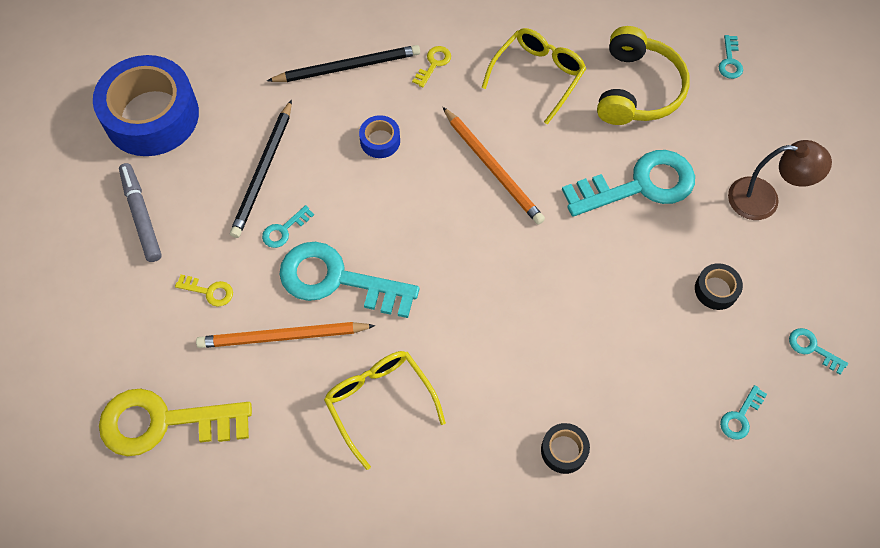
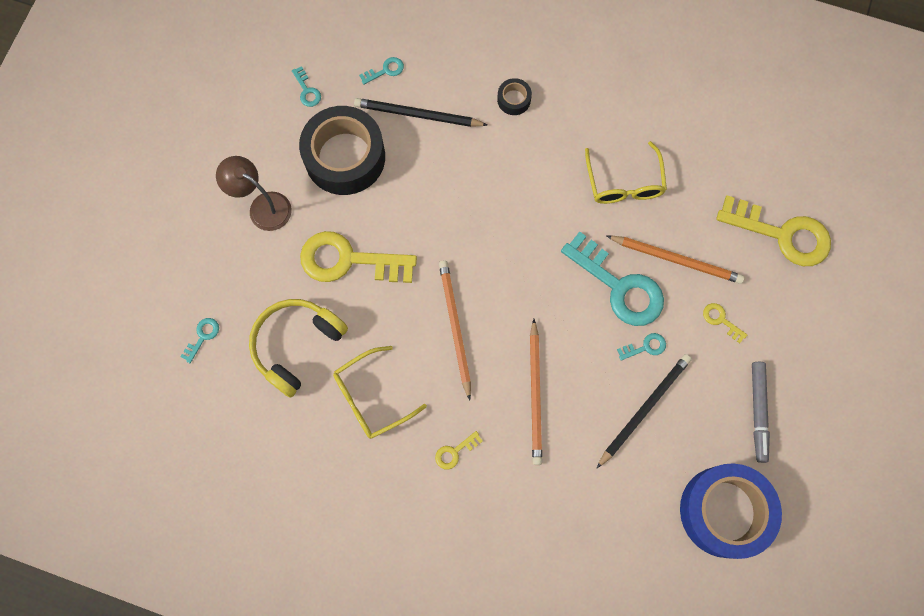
camera: 155 degrees left, 10 degrees up
(348, 67) = (532, 484): black pencil -> black pencil (417, 115)
(380, 141) = (535, 394): blue tape -> orange pencil
(639, 185) = (349, 260): turquoise key -> yellow key
(716, 290) = (345, 157): black tape -> black tape, size x2.37

